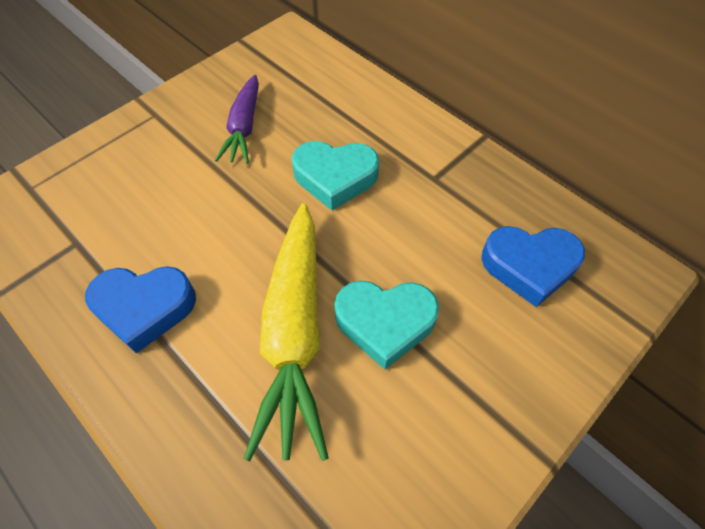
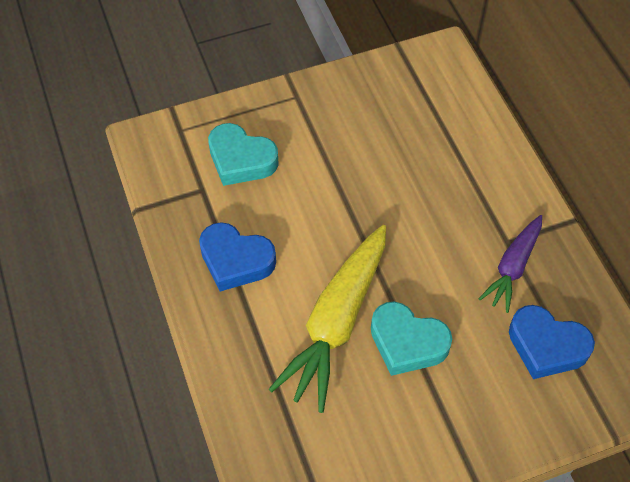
camera: 25 degrees right, 0 degrees up
(244, 127) = (366, 135): purple carrot -> purple carrot (513, 267)
(335, 178) = (422, 210): turquoise heart -> turquoise heart (241, 160)

